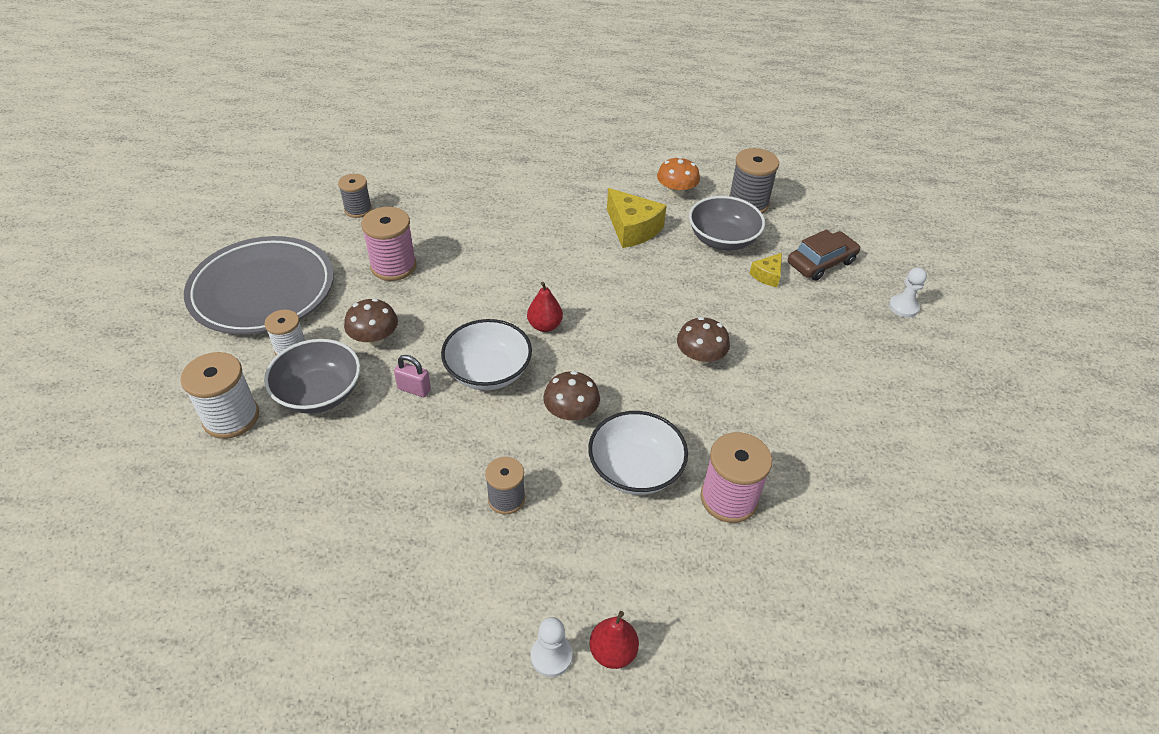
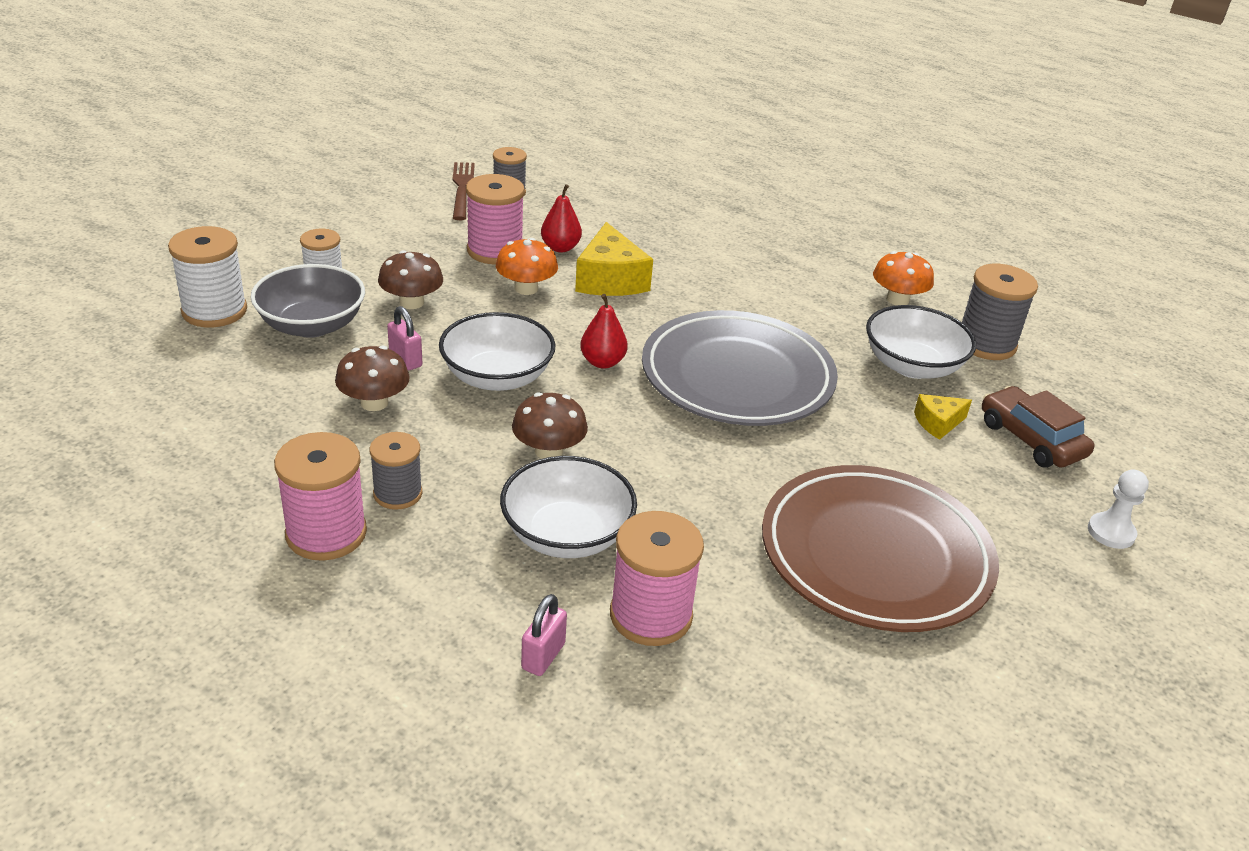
camera: 30 degrees right, 10 degrees down
(263, 291) = (348, 224): grey plate -> grey plate (737, 377)
(320, 220) = (462, 188): none -> brown fork
(443, 289) = (526, 288): none -> orange mushroom
(488, 556) = (326, 533): none -> pink spool
(551, 656) = (295, 653): white pawn -> none
(612, 652) = (362, 686): red pear -> red pear (560, 248)
(632, 229) = (803, 314): yellow cheese -> yellow cheese (610, 280)
(696, 564) = (543, 656): none -> pink padlock
(700, 357) = (760, 465): brown mushroom -> brown mushroom (374, 402)
(722, 239) = (912, 366): grey bowl -> white bowl
(808, 387) = (875, 555): none -> brown plate
(821, 263) = (1031, 439): brown car -> brown car turned 120 degrees counterclockwise

